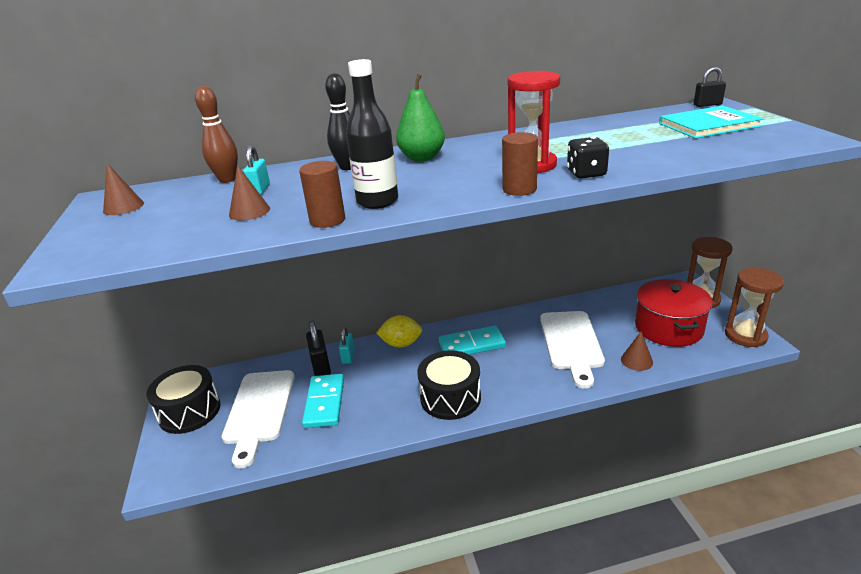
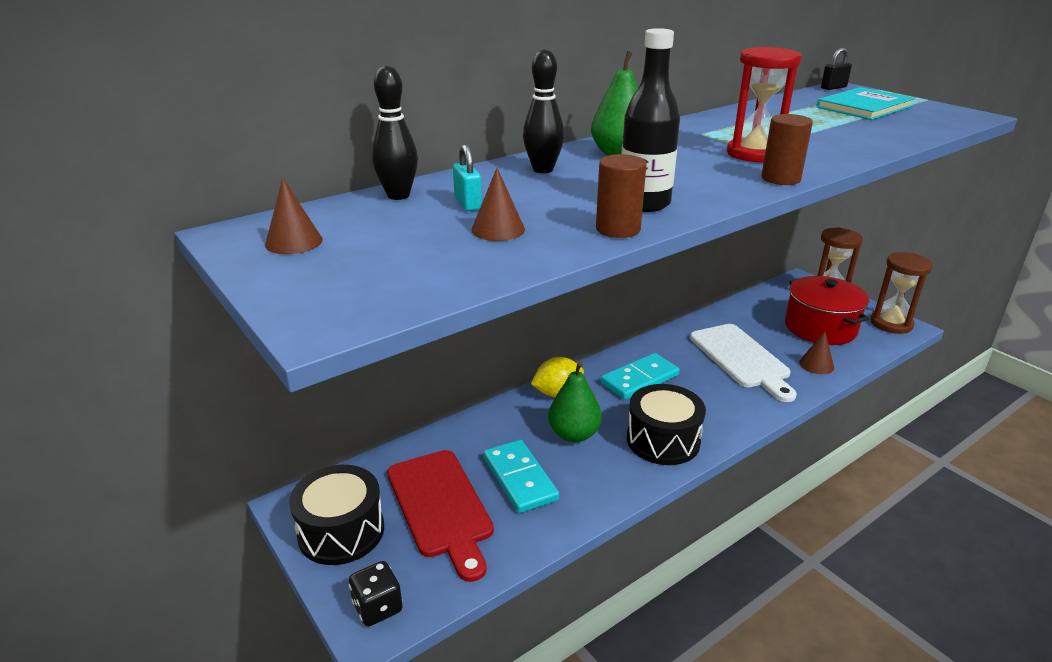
camera: 25 degrees left, 0 degrees up
(227, 180) = (398, 196): brown bowling pin -> black bowling pin
(259, 410) = (440, 507): white cutting board -> red cutting board
(321, 366) = (478, 437): black padlock -> none
(348, 356) = (504, 419): turquoise padlock -> none
(388, 378) = (574, 434): none -> green pear
(586, 173) = (822, 159): black dice -> black dice (378, 607)

